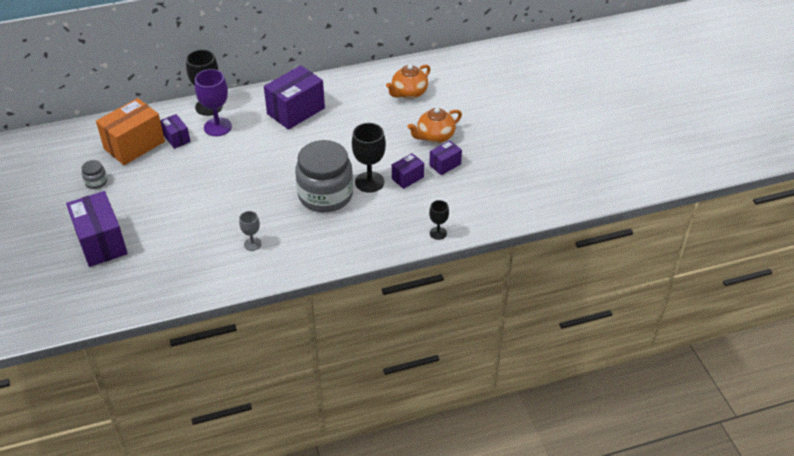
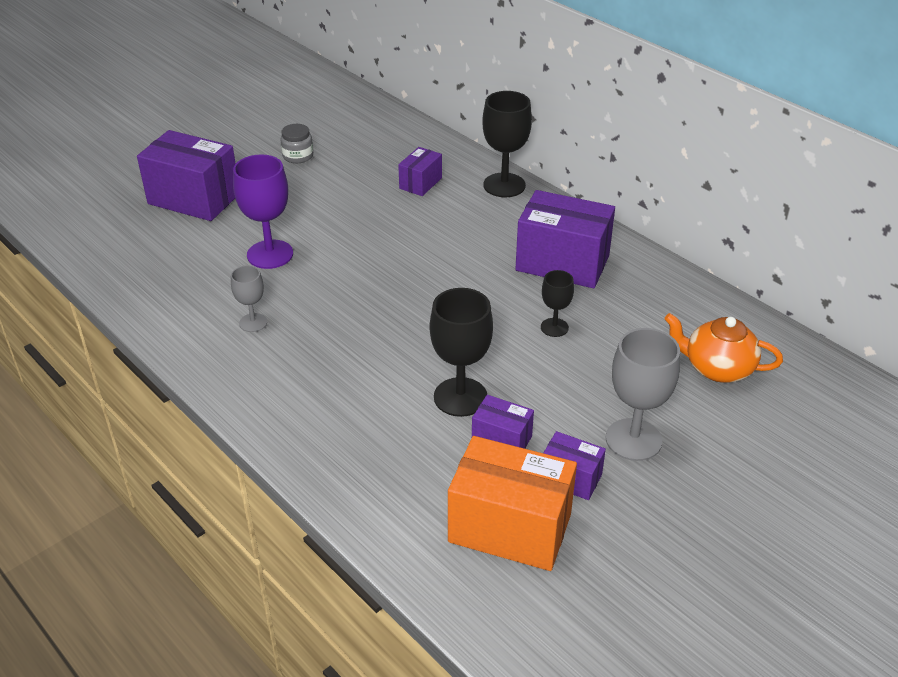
camera: 65 degrees right, 5 degrees down
(101, 242) = (194, 199): purple box -> purple box turned 75 degrees clockwise
(134, 145) = (383, 157): orange box -> orange box (510, 528)
(217, 127) = (469, 207): purple goblet -> purple goblet (270, 254)
(325, 195) = (398, 358): grey jar -> none
(435, 136) = (633, 439): orange teapot -> grey goblet
(438, 233) = (388, 528): black goblet -> black goblet (554, 327)

